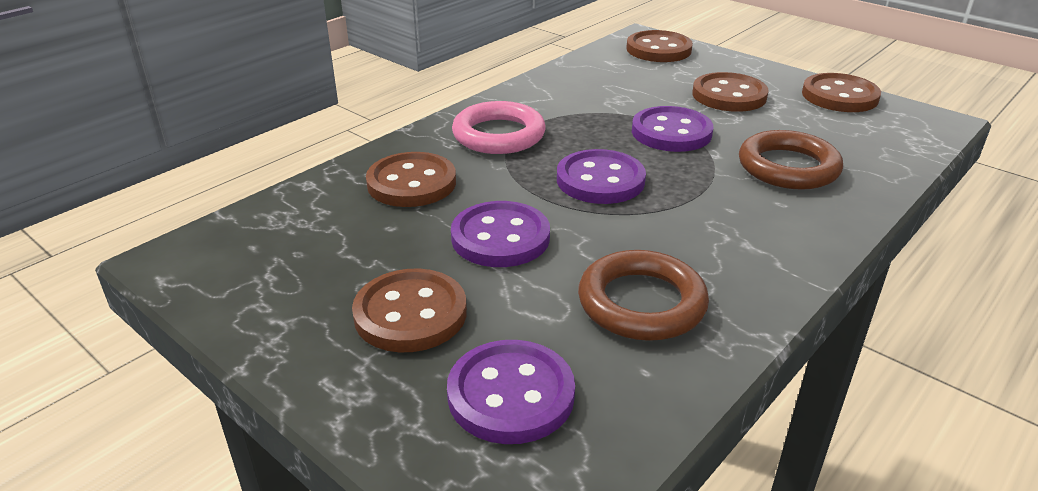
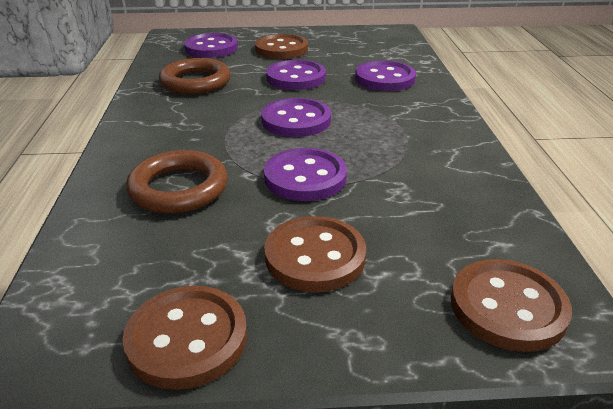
camera: 135 degrees right, 0 degrees up
(411, 183) = (385, 79): brown button -> purple button
(498, 135) = (408, 119): pink ring -> none

